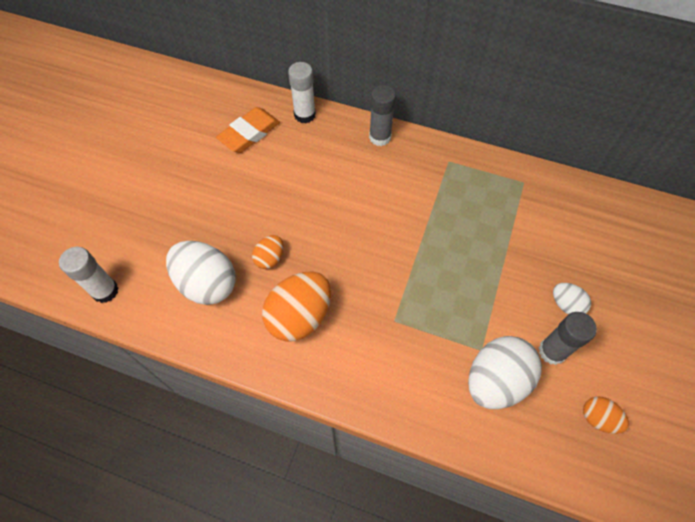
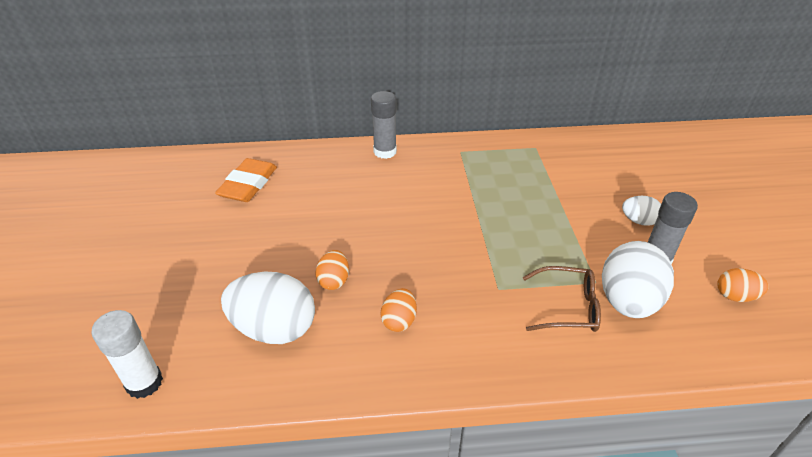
camera: 25 degrees left, 20 degrees down
(299, 316) = (399, 321): orange egg -> orange egg, size x0.51
(304, 115) = (299, 155): white glue stick -> none
(440, 363) = (568, 307): none -> brown glasses

